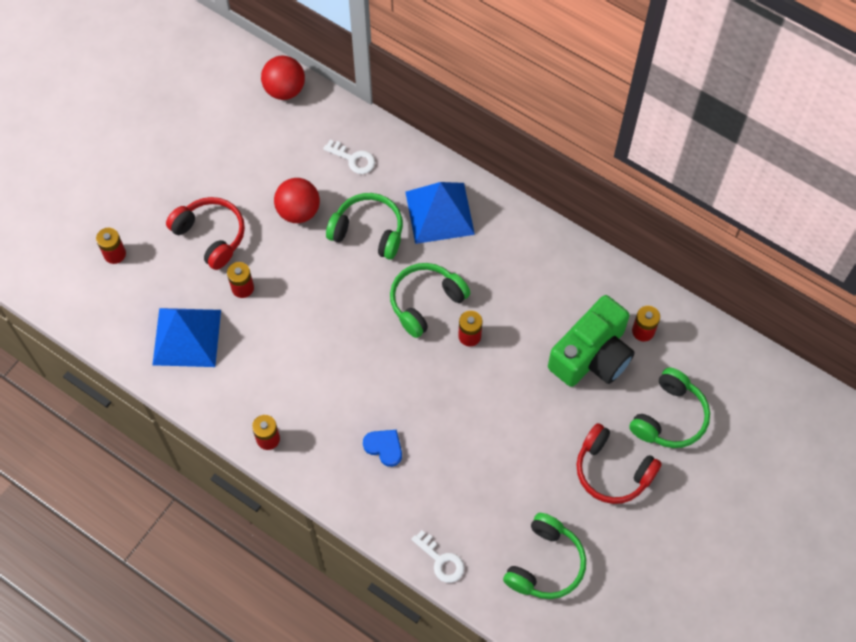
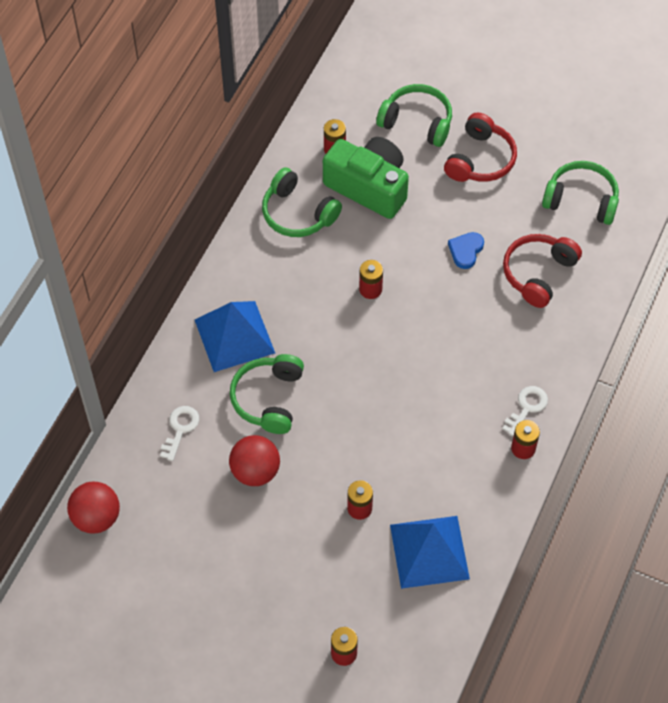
camera: 100 degrees left, 5 degrees down
(211, 236) = (301, 555): red headphones -> red headphones (538, 273)
(384, 447) = (505, 344): blue heart -> blue heart (466, 251)
(425, 302) = (341, 333): green headphones -> green headphones (298, 213)
(441, 560) = (602, 280): white key -> white key (527, 408)

